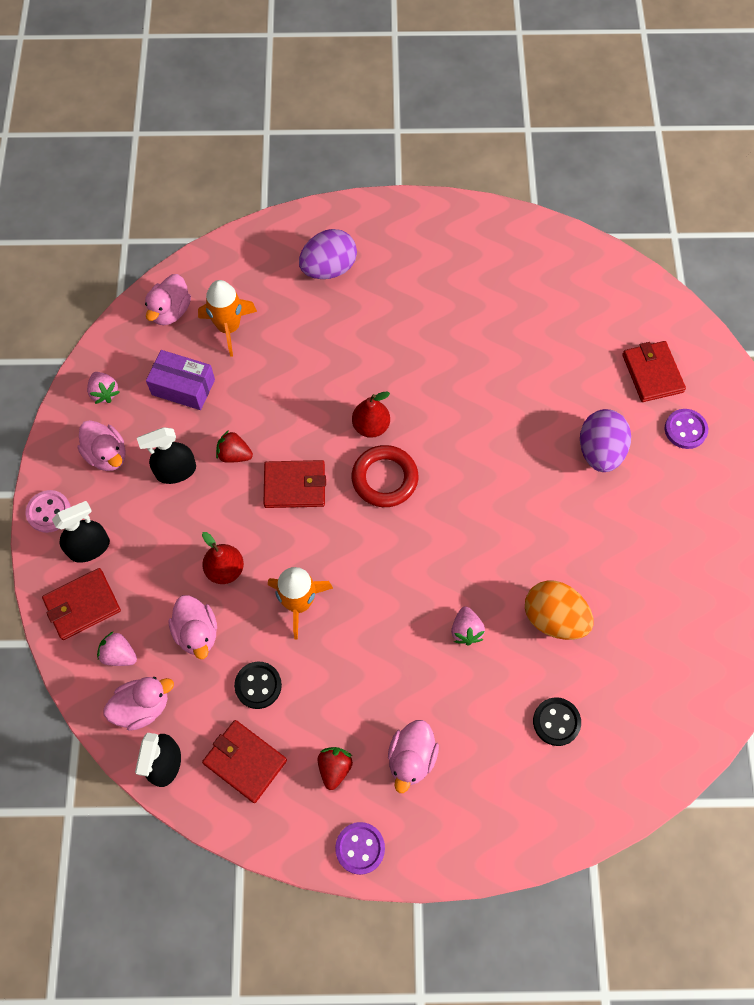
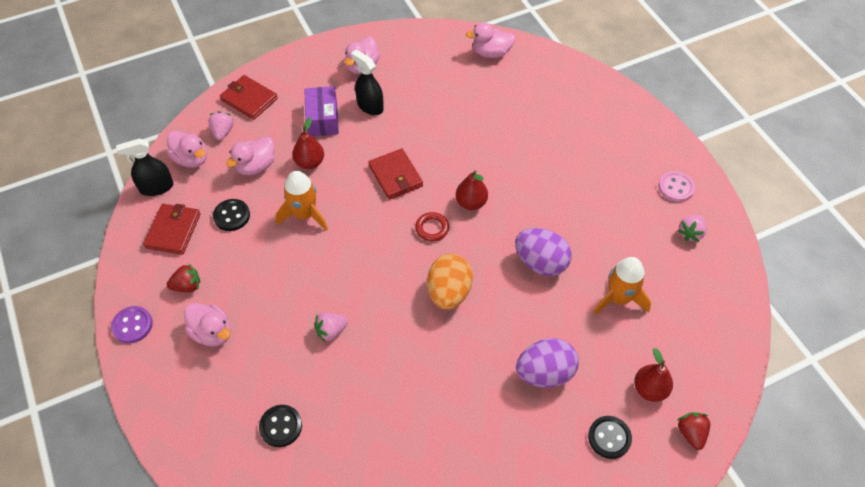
camera: 65 degrees right, 10 degrees down
(49, 512) = (306, 56): pink button -> pink button (676, 187)
(89, 548) = (291, 86): black spray bottle -> none
(104, 393) = (407, 46): pink strawberry -> pink strawberry (690, 233)
(183, 387) = (436, 83): purple box -> purple box (322, 119)
(229, 328) = (499, 88): orange rocket -> orange rocket (618, 299)
(234, 455) = (400, 132): red strawberry -> red strawberry (691, 433)
(329, 269) = (589, 125): purple egg -> purple egg (540, 263)
(384, 478) = (432, 228): red ring -> red ring, size x0.60
(411, 758) = (212, 333): pink duck -> pink duck turned 135 degrees counterclockwise
(554, 618) = (371, 392): orange egg -> orange egg (449, 292)
(652, 373) = (649, 389): red wallet -> red pear
(685, 430) = (609, 438): purple button -> black button

